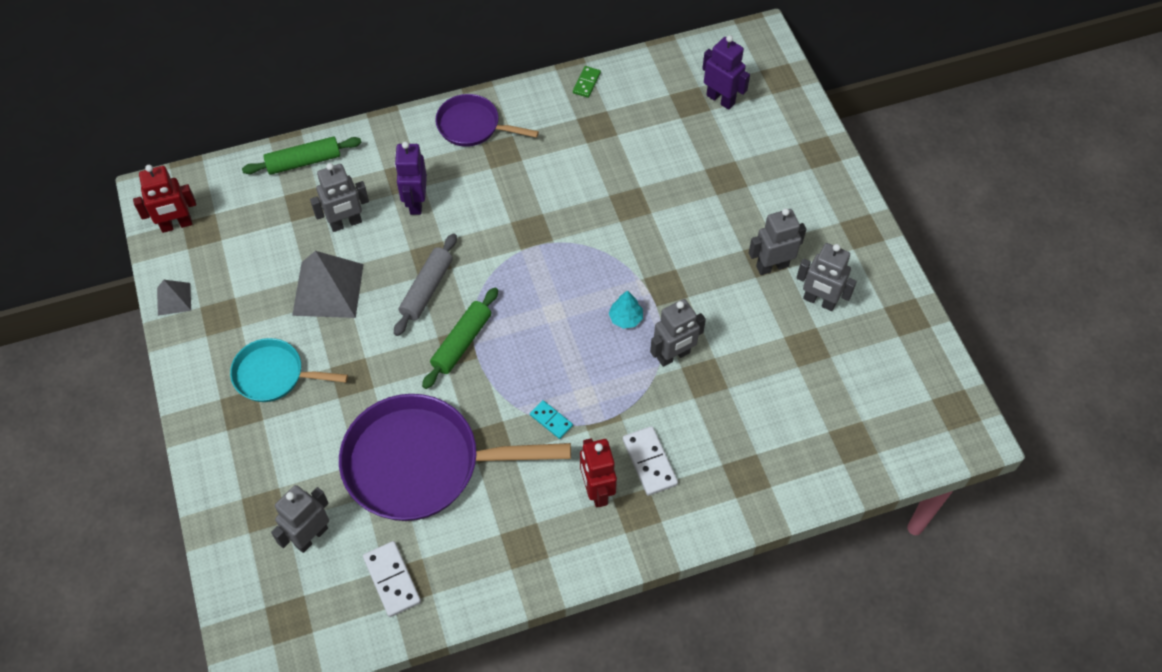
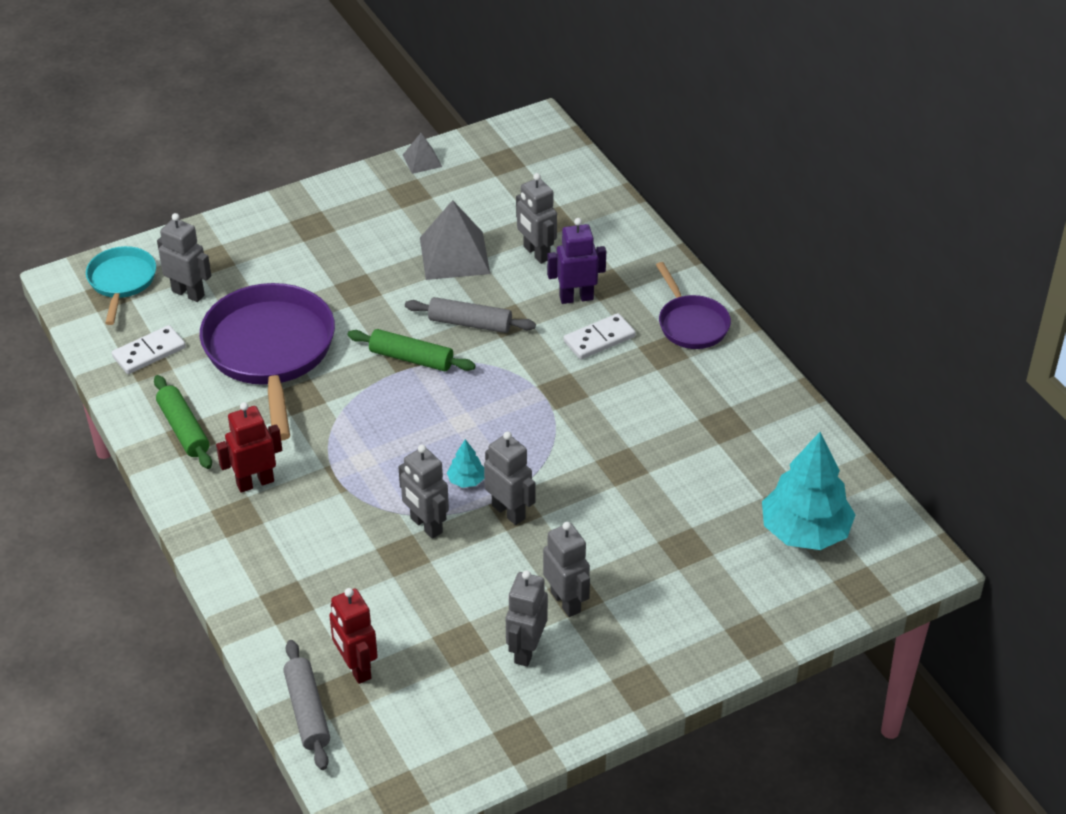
camera: 80 degrees right, 15 degrees down
(176, 225) = (505, 144): red robot -> red robot (356, 668)
(274, 375) = (352, 238): turquoise pan -> turquoise pan (122, 282)
(304, 161) = (605, 210): green rolling pin -> green rolling pin (184, 429)
(472, 126) = (691, 324): purple pan -> purple pan turned 150 degrees clockwise
(551, 420) = (331, 437): turquoise domino -> none
(586, 83) = (786, 407): green domino -> none
(649, 462) = (292, 520): white domino -> white domino (599, 339)
(668, 292) = (509, 512): none -> grey robot
(720, 99) = (805, 531): purple robot -> turquoise tree
(869, 469) = (307, 711): none -> grey rolling pin

